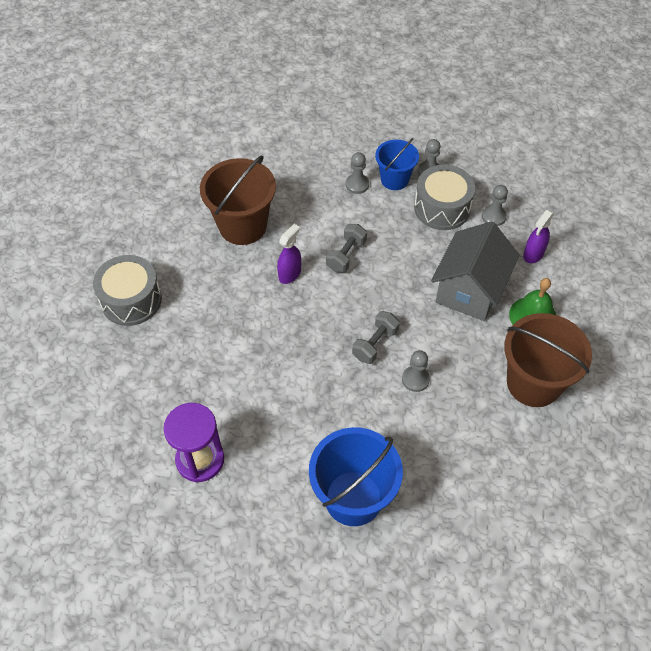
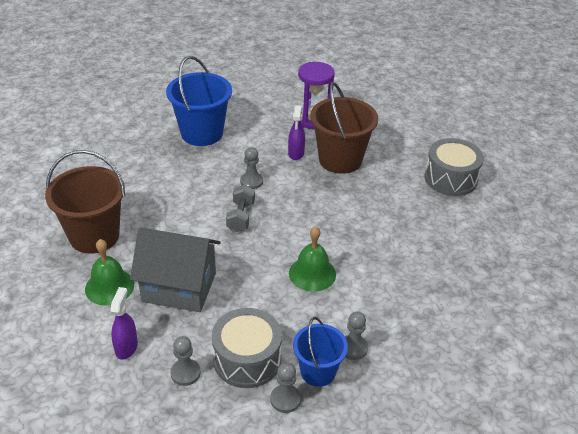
camera: 150 degrees right, 15 degrees down
(242, 226) = (424, 262): brown bucket -> brown bucket (340, 160)
(290, 274) = (349, 240): purple spray bottle -> purple spray bottle (296, 153)
(346, 255) = (312, 273): grey dumbbell -> green bell
(415, 379) = (194, 206): grey pawn -> grey pawn (251, 181)
(470, 290) = (179, 287): grey house -> grey house turned 75 degrees counterclockwise

